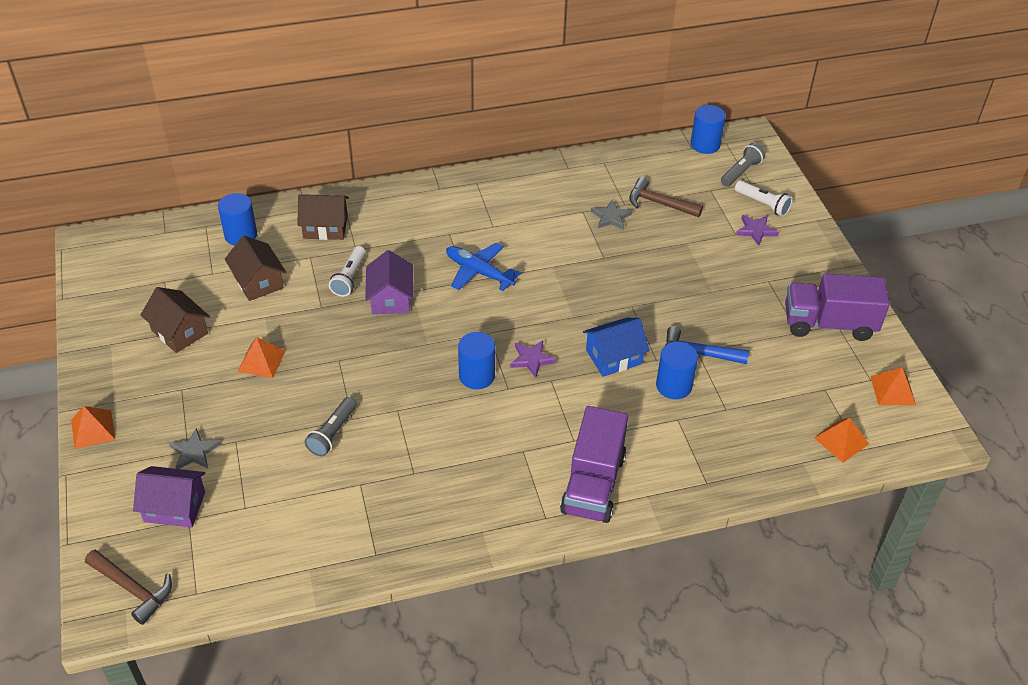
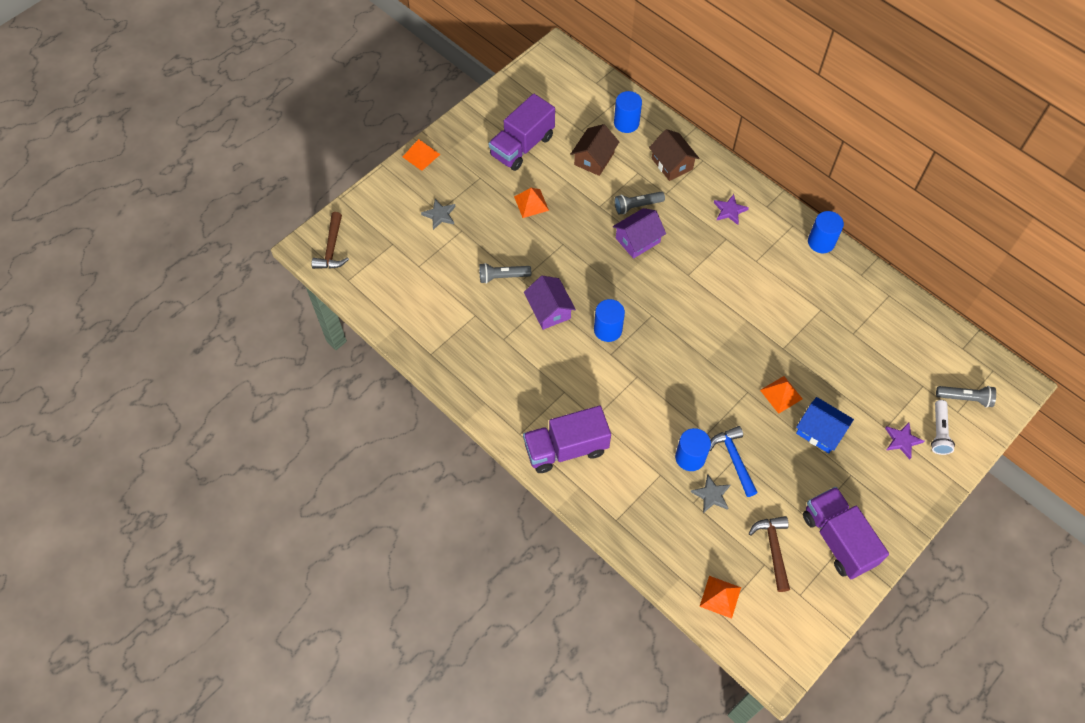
camera: 60 degrees right, 15 degrees up
(174, 507) = (396, 231): purple house -> purple house (549, 310)
(179, 331) = (522, 146): brown house -> purple truck
(349, 278) = (637, 206): white flashlight -> grey flashlight
(479, 272) = (703, 278): blue plane -> none
(532, 359) = (647, 354): purple star -> purple star (729, 210)
(611, 217) = (830, 331): grey star -> grey star (711, 495)
(614, 357) = (688, 404): blue house -> blue house (820, 431)
(659, 203) = (874, 356): brown hammer -> brown hammer (773, 549)
(705, 144) = (976, 356): blue cylinder -> blue cylinder (821, 242)
(893, 390) = (800, 616): orange pyramid -> orange pyramid (781, 394)

